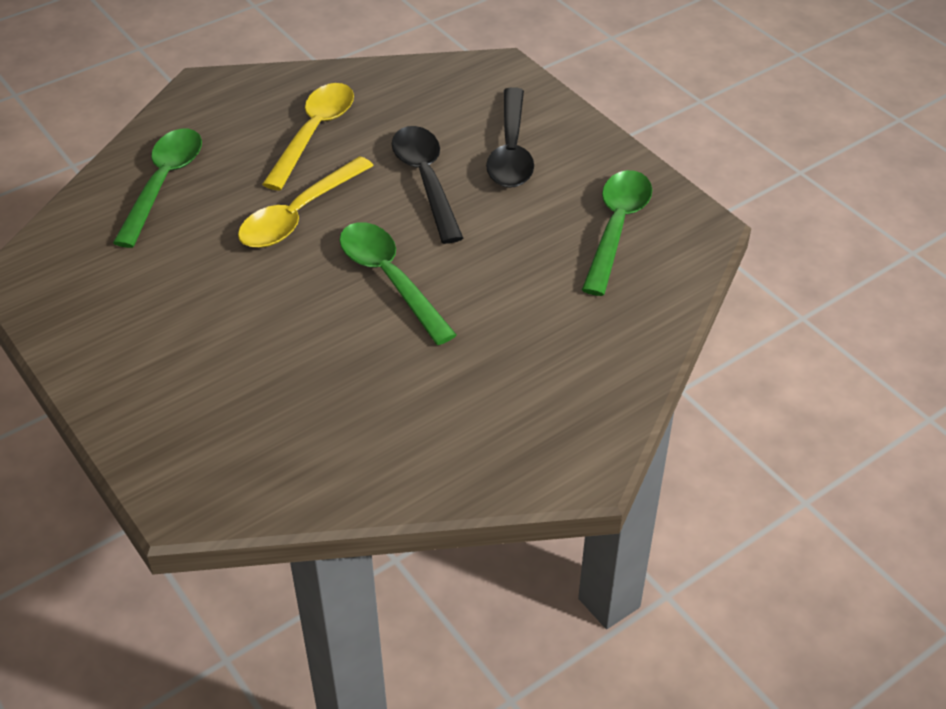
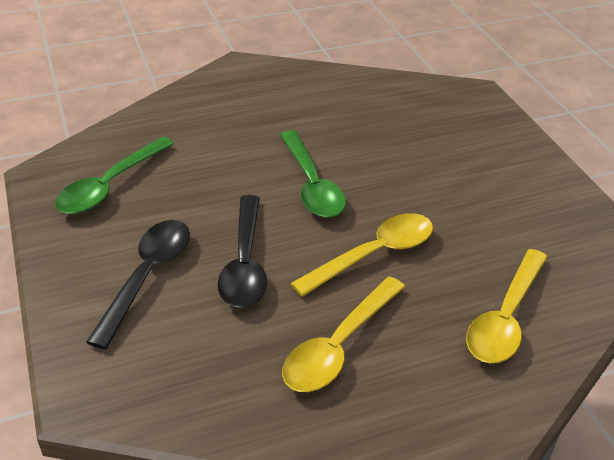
camera: 165 degrees left, 5 degrees down
(163, 183) = (505, 318): green spoon -> yellow spoon

